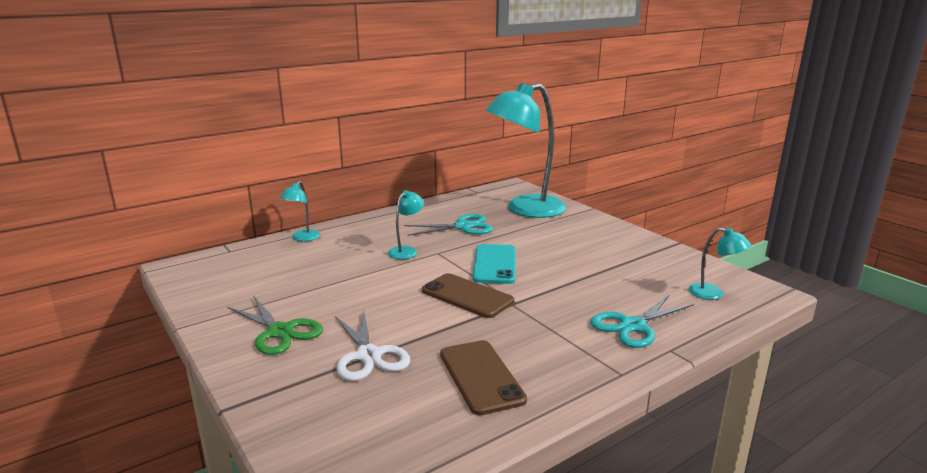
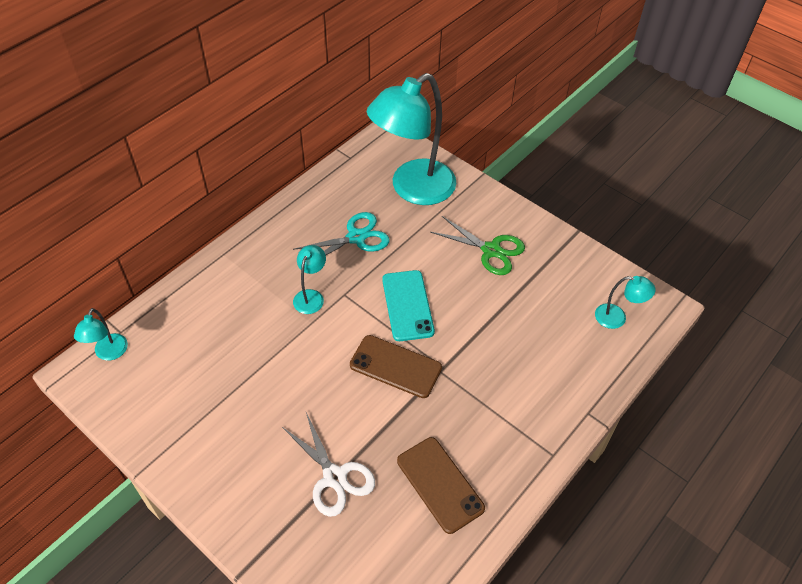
camera: 15 degrees left, 30 degrees up
(280, 332) = (239, 460): green scissors -> green scissors (491, 250)
(302, 238) = (190, 292): turquoise lamp -> turquoise lamp (109, 353)
(633, 326) = (553, 384): turquoise scissors -> none

